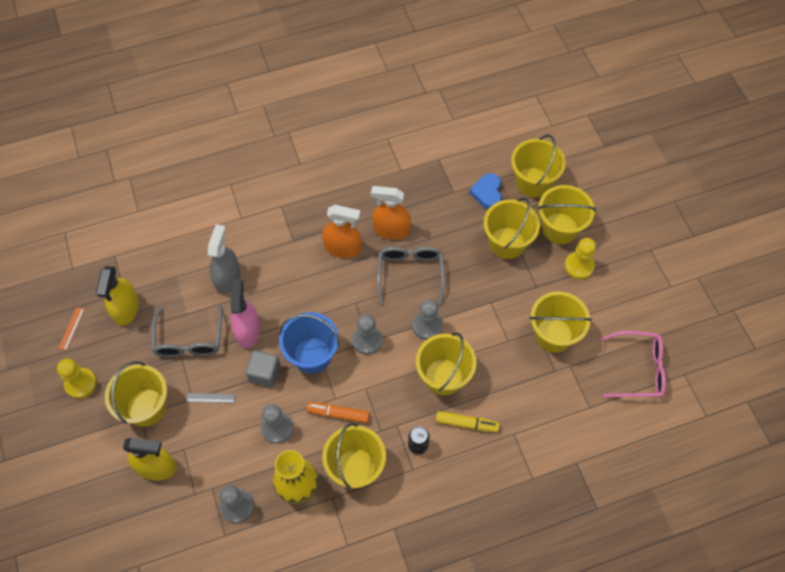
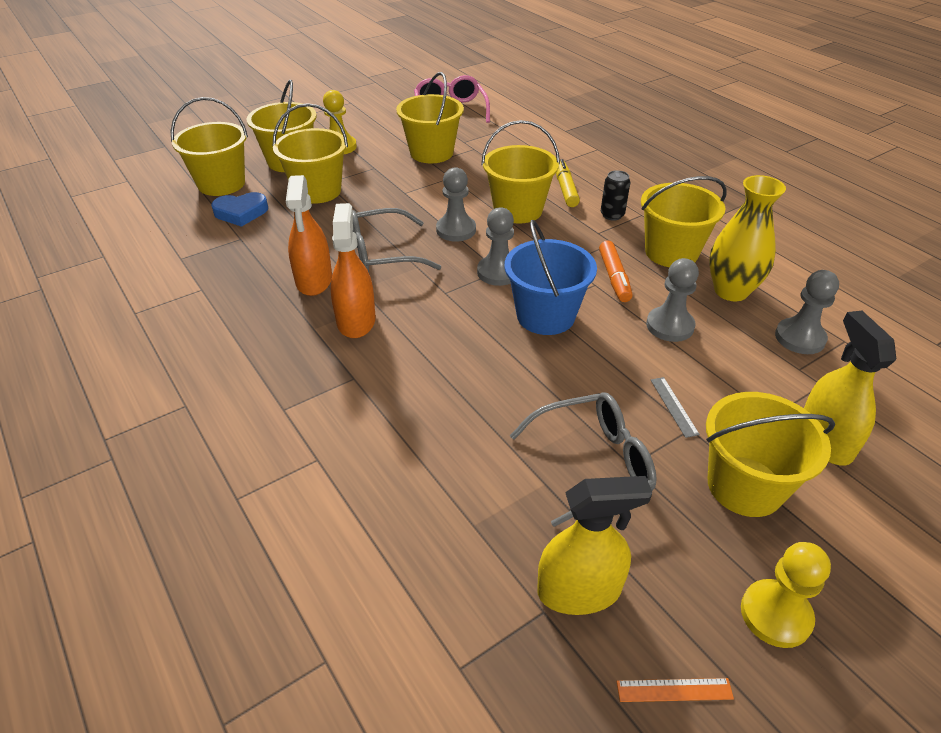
camera: 105 degrees left, 20 degrees down
(227, 278) = (452, 444): grey spray bottle -> none
(247, 331) = (540, 392): pink spray bottle -> none
(264, 373) = (599, 356): grey cube -> none

